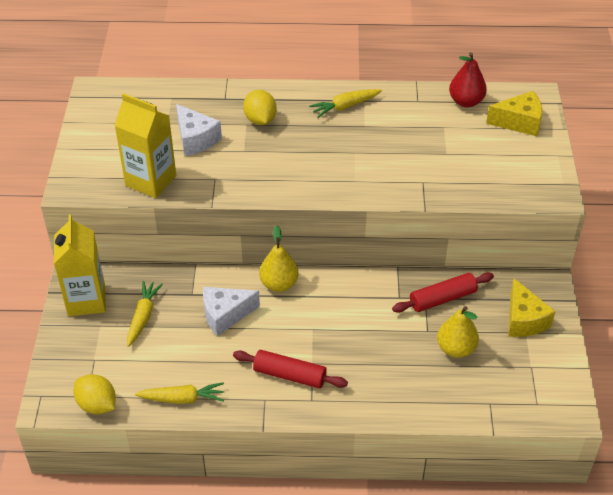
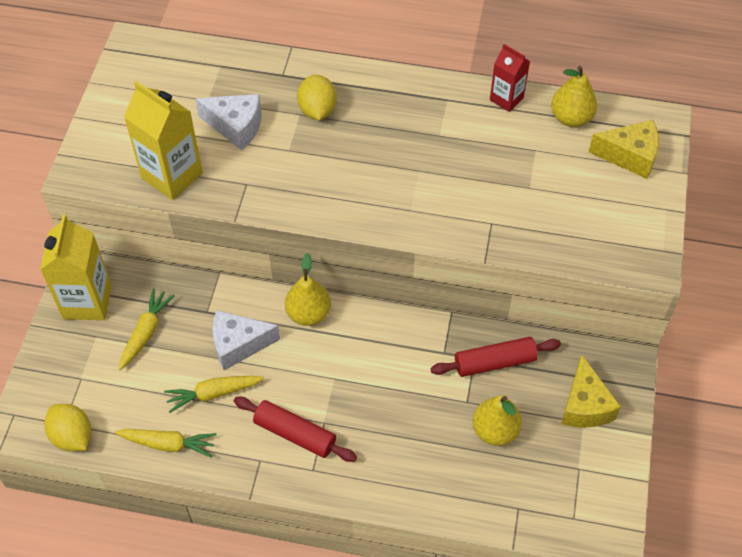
camera: 10 degrees right, 10 degrees up
(195, 139) = (236, 127): white cheese -> white cheese turned 45 degrees counterclockwise
(345, 106) = (422, 105): yellow carrot -> yellow carrot (213, 393)
(411, 94) = (506, 99): none -> red carton
(466, 101) = (571, 118): red pear -> yellow pear

